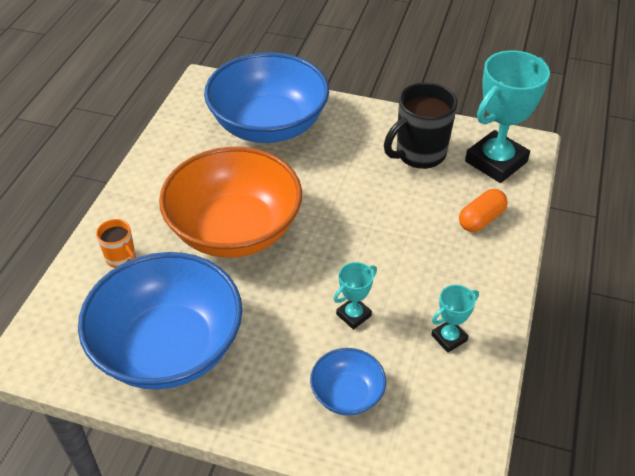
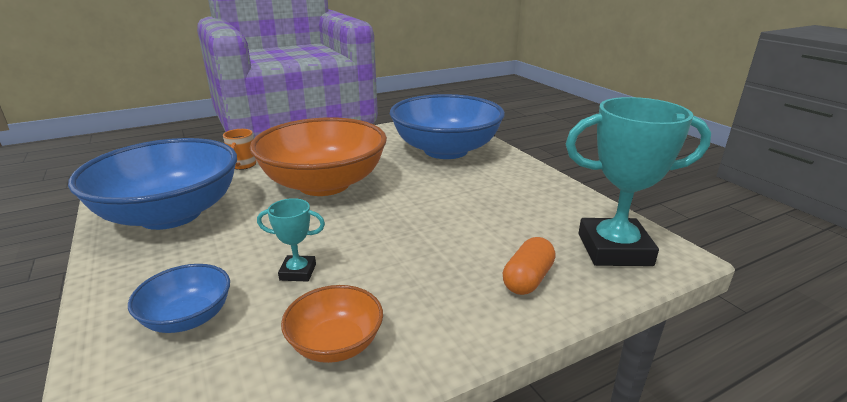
camera: 45 degrees right, 20 degrees down
(419, 154) = (539, 210): black mug -> none
(449, 338) = (336, 344): turquoise trophy -> orange bowl
(481, 219) = (527, 279): orange capsule -> orange capsule turned 60 degrees counterclockwise

